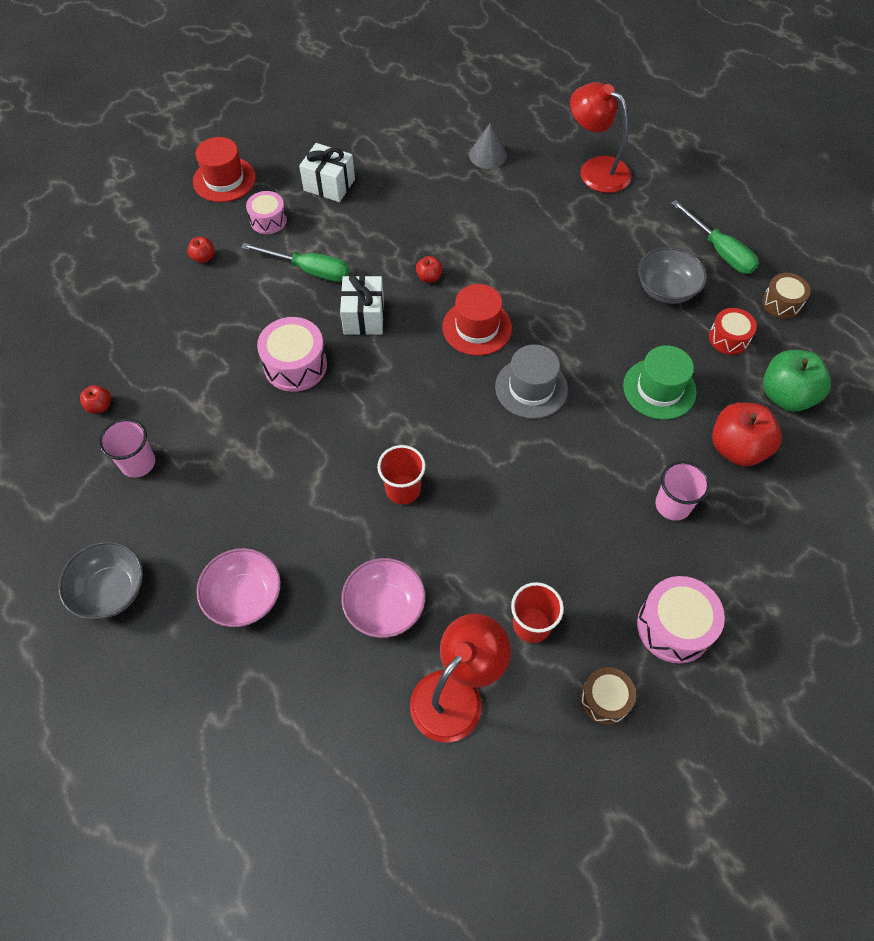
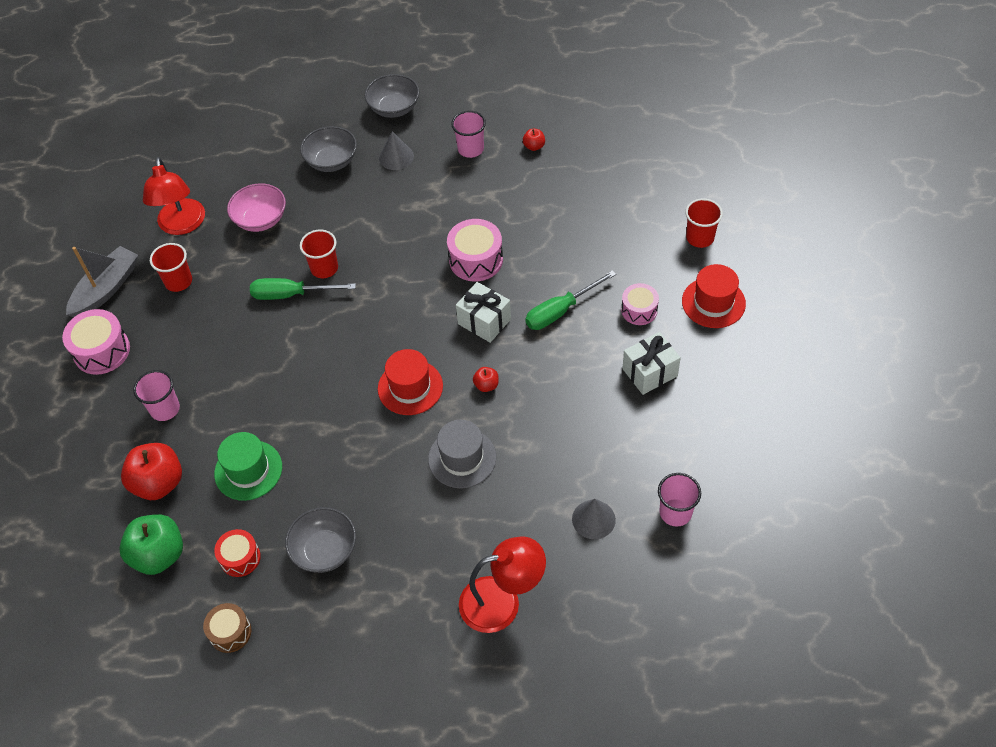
camera: 130 degrees right, 5 degrees down
(152, 219) = (700, 238): none -> red cup
(195, 531) = (396, 157): none -> grey cone
(203, 257) = (629, 252): red apple -> none
(244, 597) = (331, 161): pink bowl -> grey bowl
(442, 118) = (675, 512): none -> pink cup
(531, 388) = (327, 387): grey hat -> grey hat (462, 458)
(605, 699) = (106, 289): brown drum -> grey boat
(719, 251) = (322, 630): green screwdriver -> green screwdriver (291, 294)

